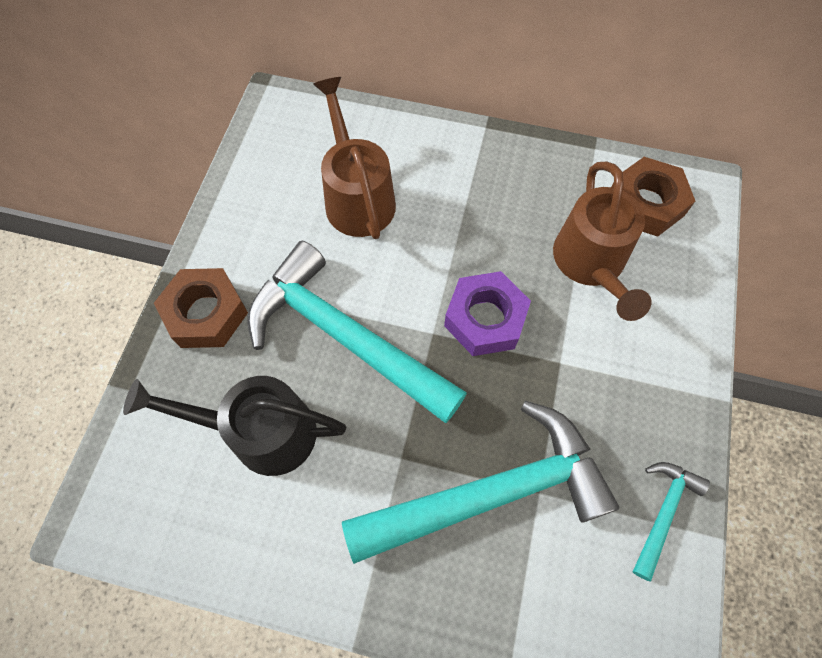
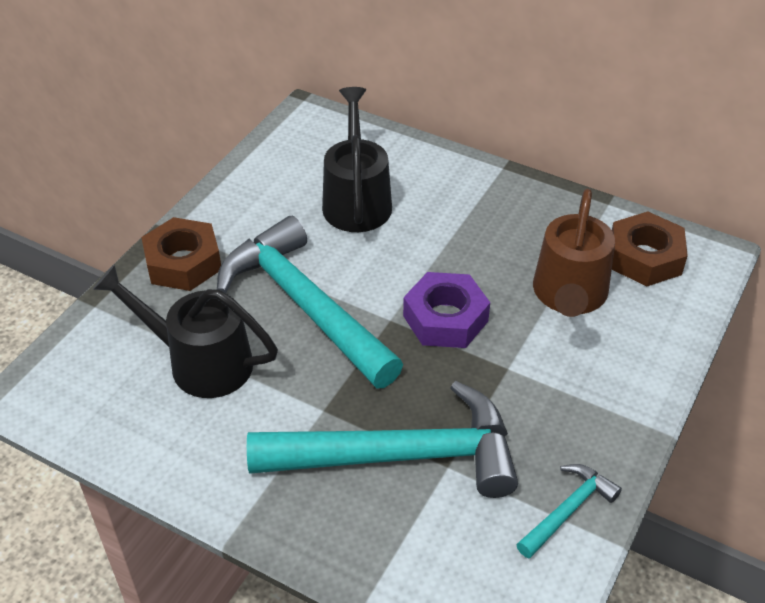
camera: 15 degrees right, 20 degrees down
(356, 196) = (356, 199): brown watering can -> black watering can

